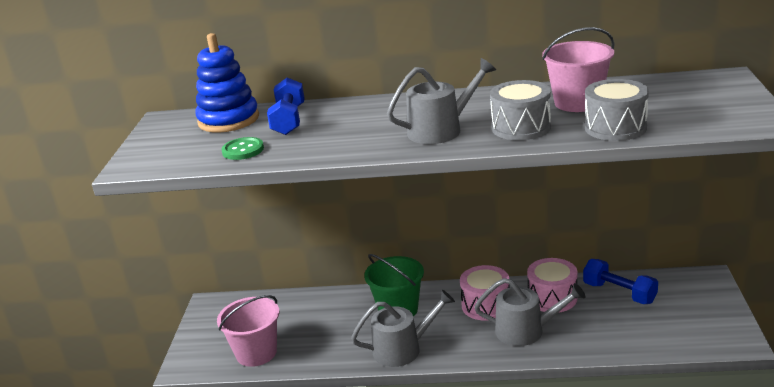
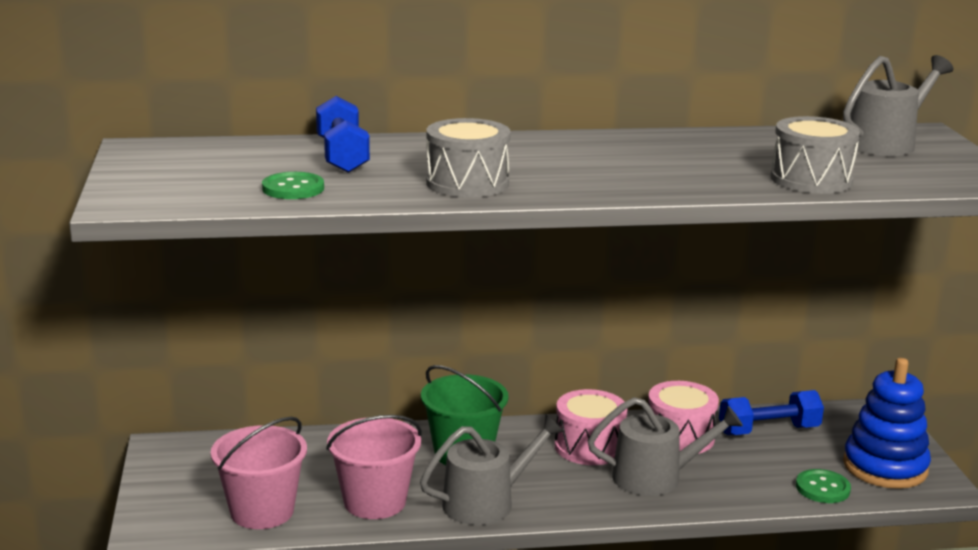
camera: 15 degrees left, 5 degrees down
(228, 120) = (247, 152): blue stacking toy -> blue stacking toy (885, 467)
(441, 130) = (575, 175): grey watering can -> grey watering can (885, 143)
(521, 127) = (685, 175): grey drum -> grey drum (467, 183)
(577, 102) = (746, 151): pink bucket -> pink bucket (374, 502)
(619, 293) = (768, 430): blue dumbbell -> blue dumbbell turned 45 degrees counterclockwise
(647, 342) = (822, 488): none -> green button

